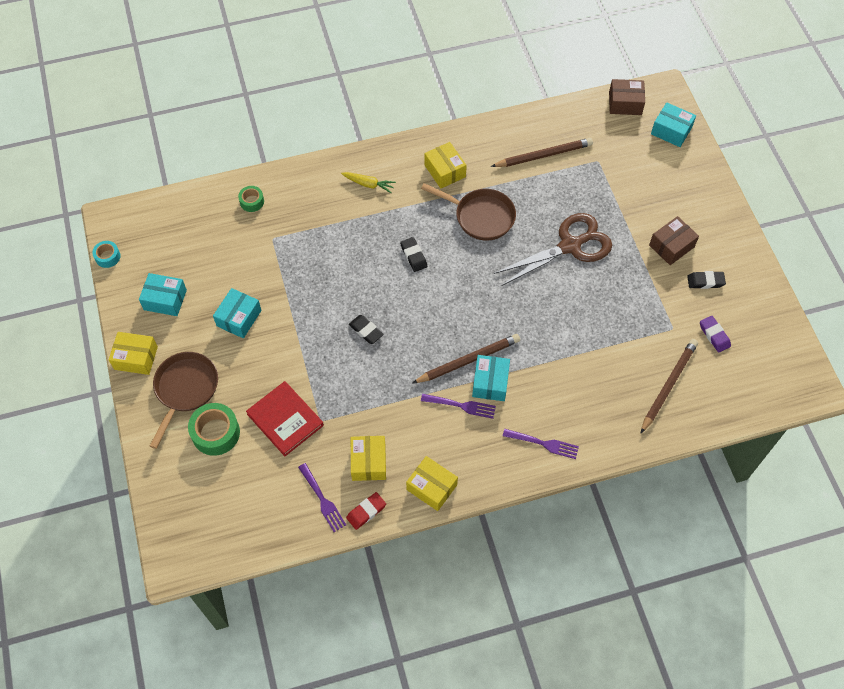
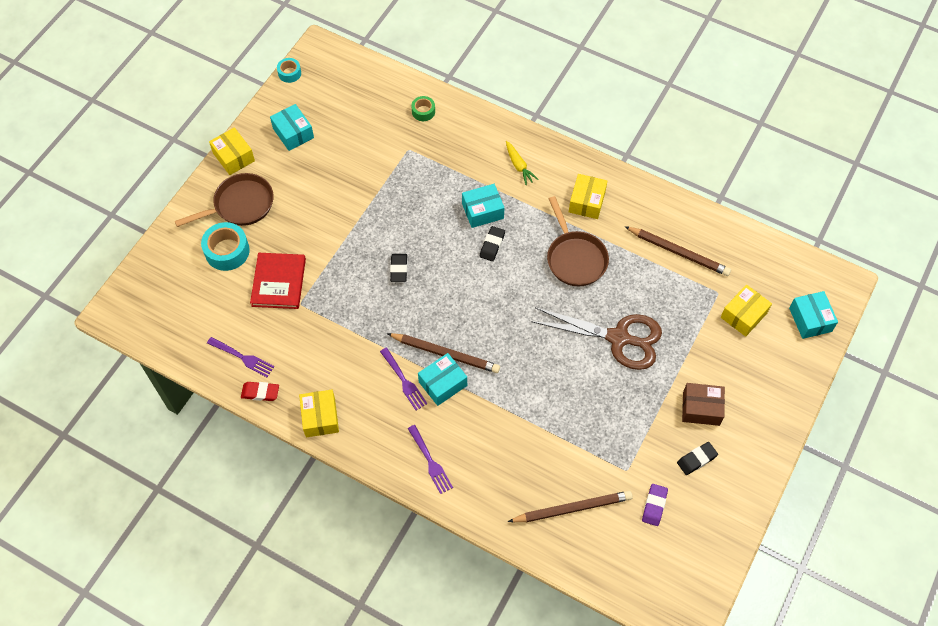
camera: 45 degrees right, 0 degrees up
(216, 433) = (227, 251): green tape -> turquoise tape
(239, 318) = (325, 186): turquoise box -> turquoise box (482, 211)
(322, 499) = (242, 357): purple fork -> purple fork turned 75 degrees counterclockwise
(368, 462) = (299, 361): yellow box -> yellow box (743, 315)
(625, 103) = (795, 266): brown box -> none
(705, 281) = (696, 459): black eraser -> black eraser turned 75 degrees counterclockwise

